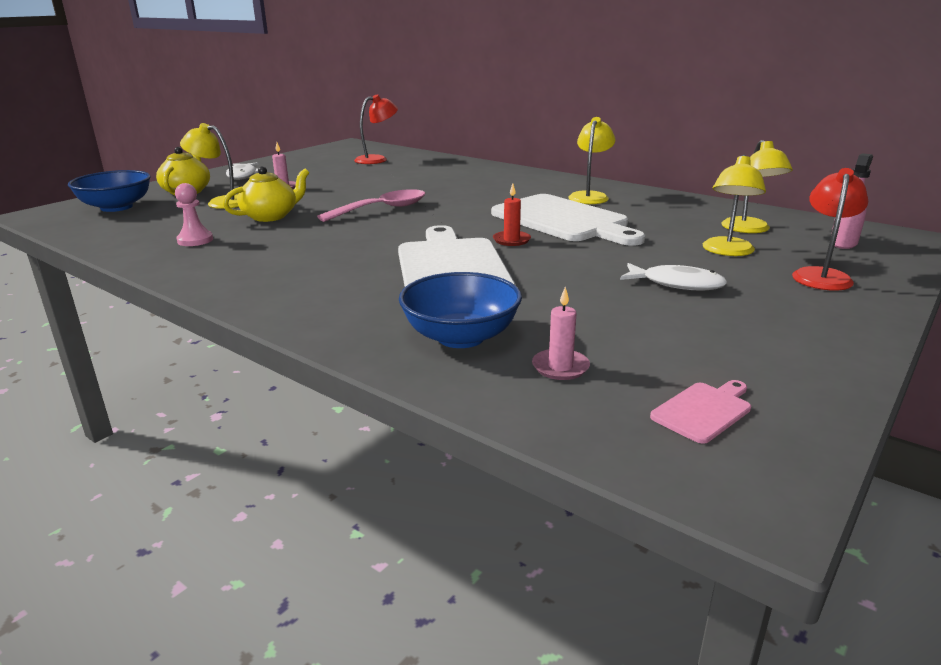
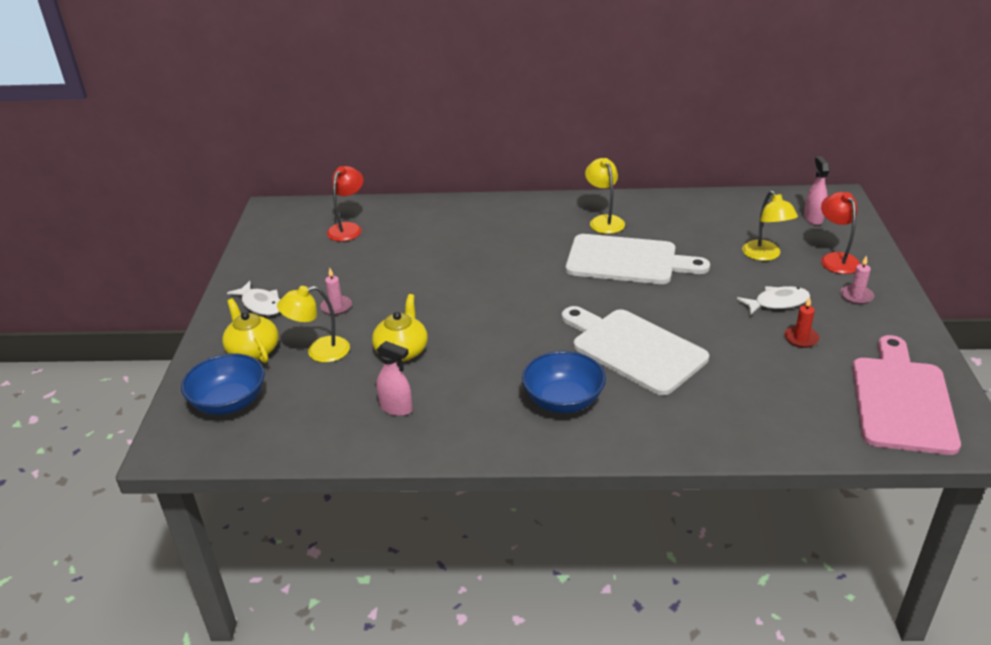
camera: 35 degrees left, 10 degrees up
(195, 240) = (396, 408): pink pawn -> pink spray bottle
(382, 209) = (478, 302): pink spoon -> none
(461, 337) = (732, 409): blue bowl -> blue bowl (563, 401)
(511, 240) = (627, 300): red candle -> red candle (801, 338)
(560, 367) = (810, 405): pink candle -> pink candle (856, 296)
(704, 410) = (902, 400): pink cutting board -> pink cutting board, size x2.41
(749, 229) = (749, 224): yellow lamp -> none

